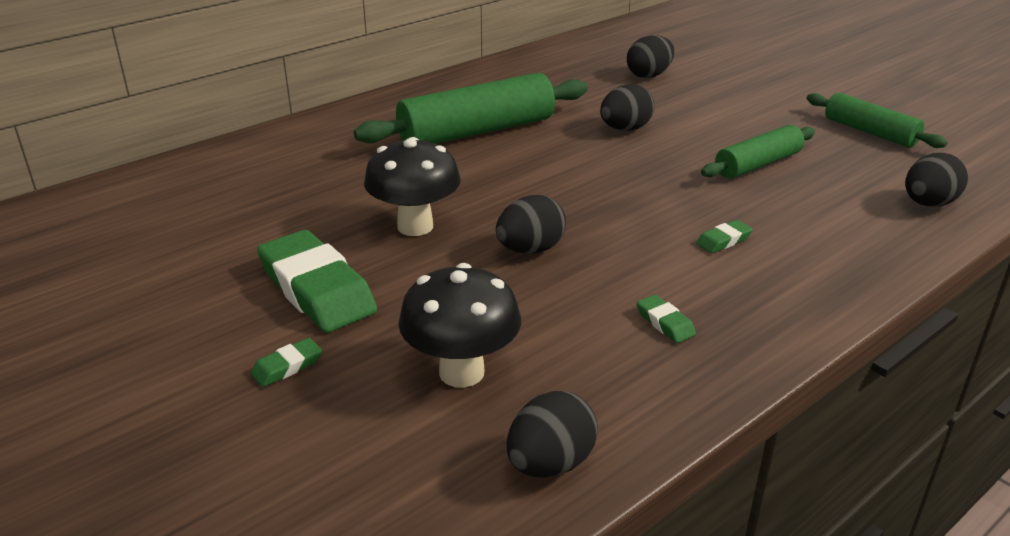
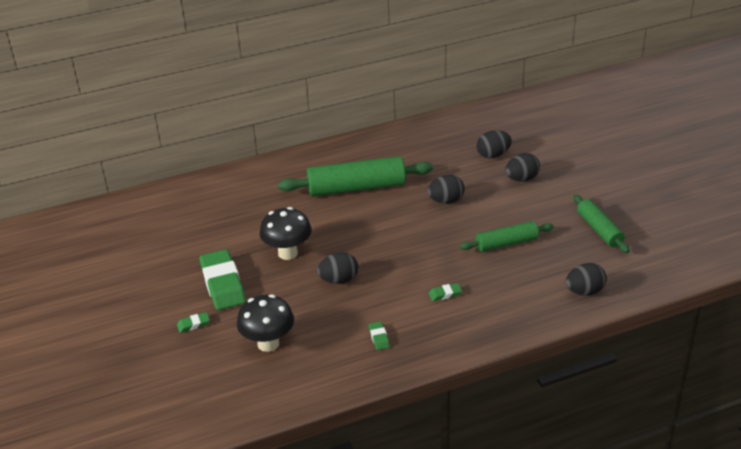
camera: 20 degrees right, 5 degrees up
(550, 463) = (283, 395): black egg -> black egg (521, 179)

